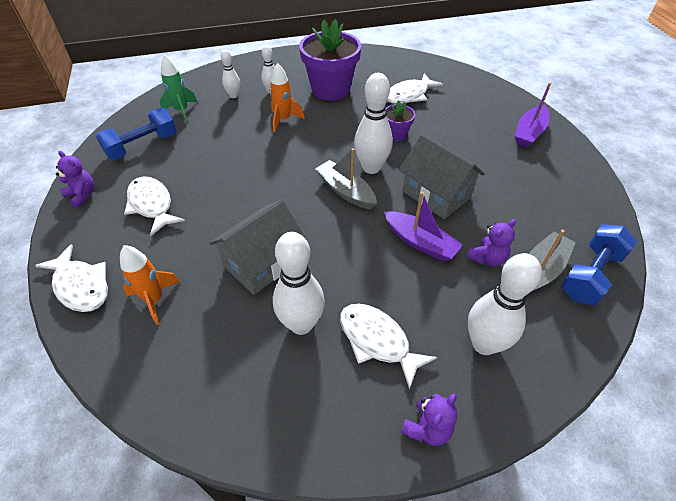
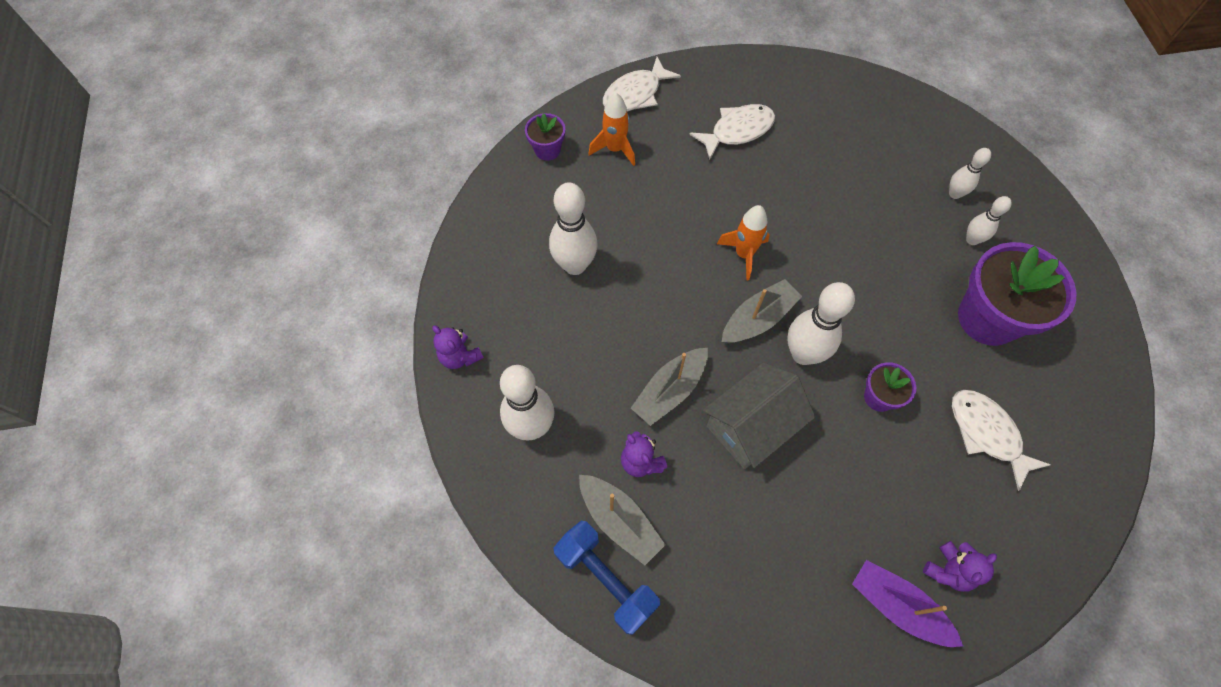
camera: 95 degrees right, 15 degrees up
(82, 195) = (753, 71): purple teddy bear -> purple teddy bear (948, 570)
(142, 146) = (836, 109): blue dumbbell -> none
(142, 368) = (547, 150): none -> purple flower pot
(181, 111) = (911, 139): green rocket -> none
(262, 263) = (651, 233): grey house -> none
(283, 120) = (902, 254): orange rocket -> orange rocket (744, 254)
(377, 341) = (548, 328): white fish -> none
(420, 242) = (670, 391): purple boat -> grey boat

